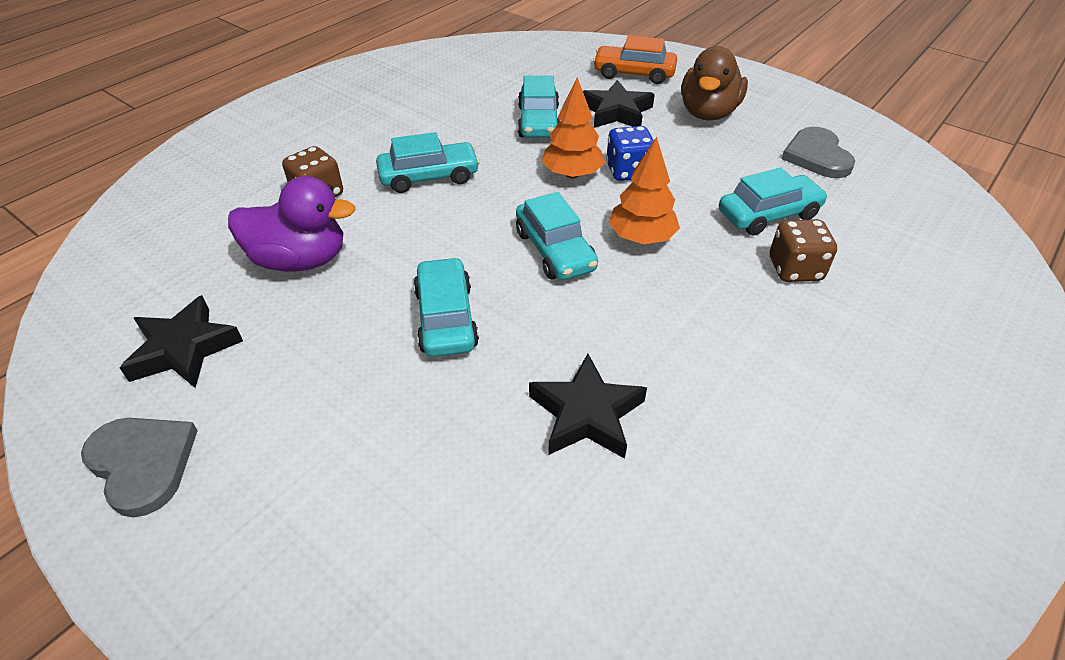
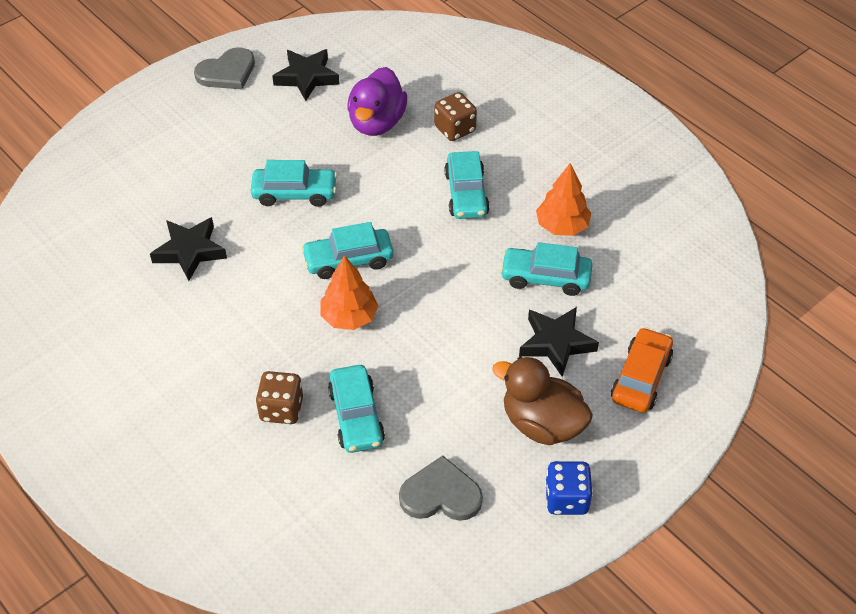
camera: 100 degrees right, 5 degrees up
(572, 174) = (450, 288): orange tree -> orange tree (562, 226)
(628, 171) = (446, 329): blue dice -> blue dice (566, 499)

